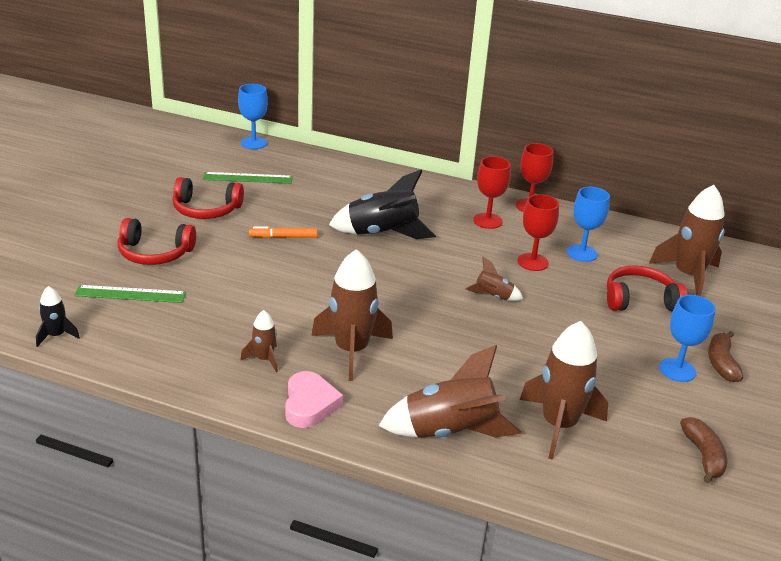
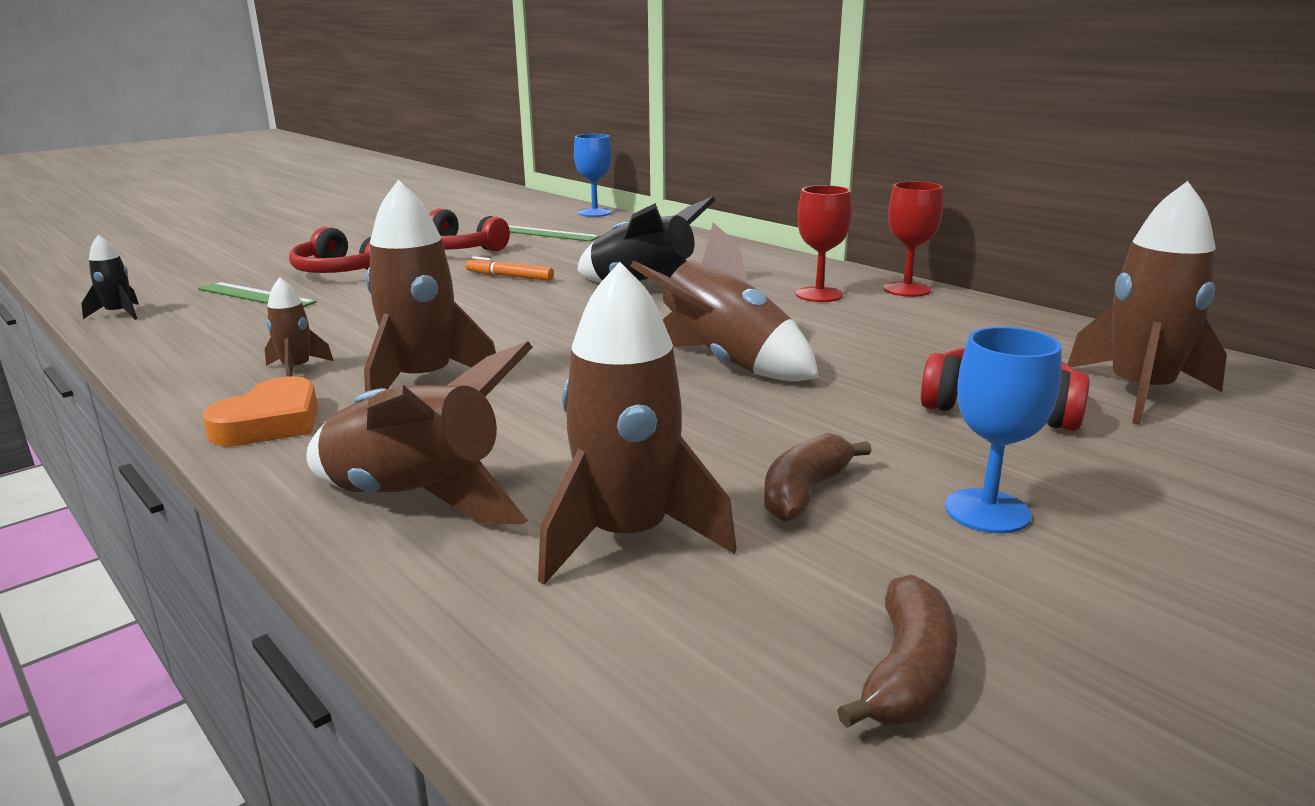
camera: 30 degrees right, 10 degrees down
(310, 404) = (270, 423): pink heart -> orange heart
(493, 297) = (724, 363): brown rocket -> brown rocket, size x2.01
(532, 262) = (841, 339): red goblet -> none
(582, 253) = (943, 341): blue goblet -> none
(721, 363) = (1111, 522): brown banana -> brown banana (805, 492)

